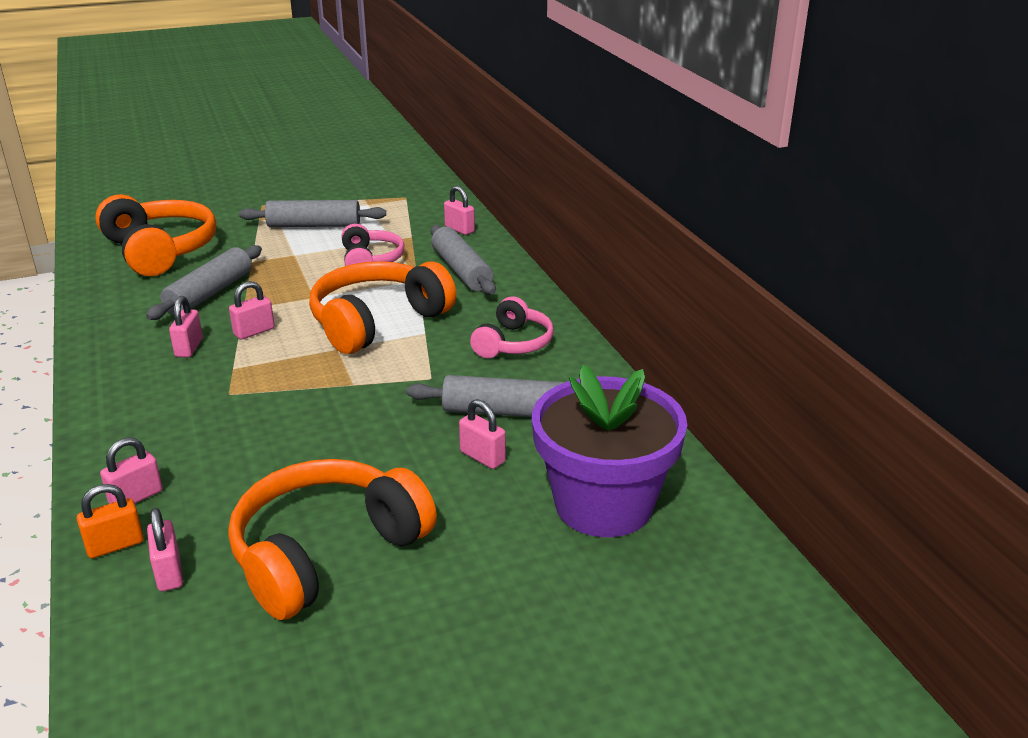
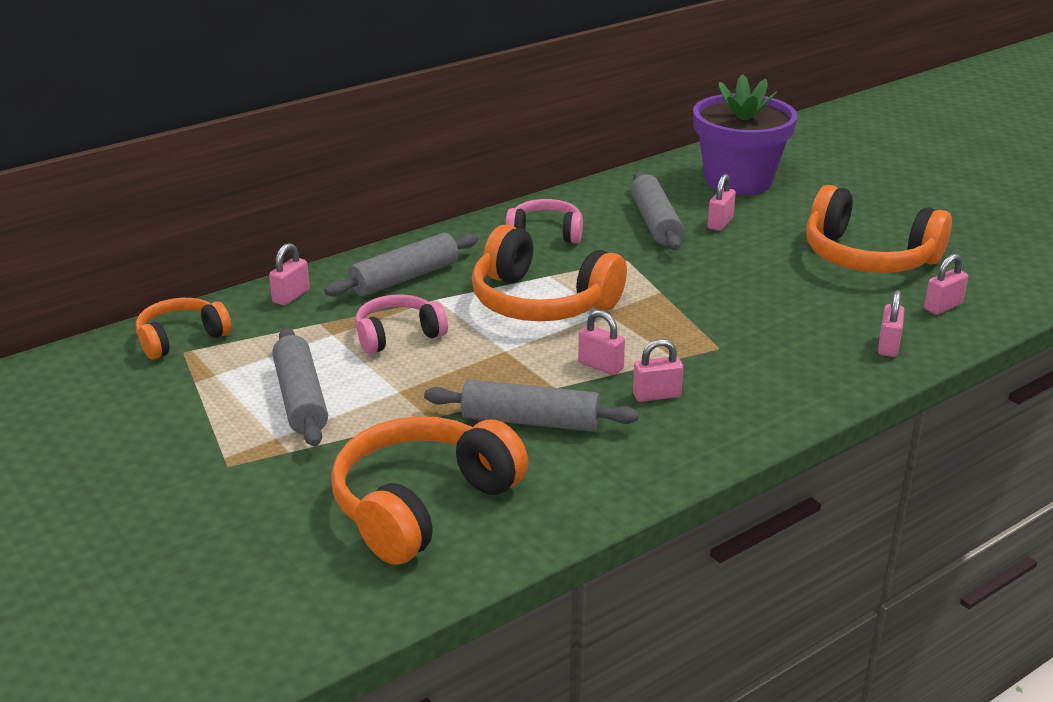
camera: 105 degrees left, 0 degrees up
(115, 545) = (942, 336): orange padlock -> none
(136, 497) = (888, 346): pink padlock -> pink padlock turned 75 degrees clockwise
(423, 196) = (181, 338): none -> orange headphones

